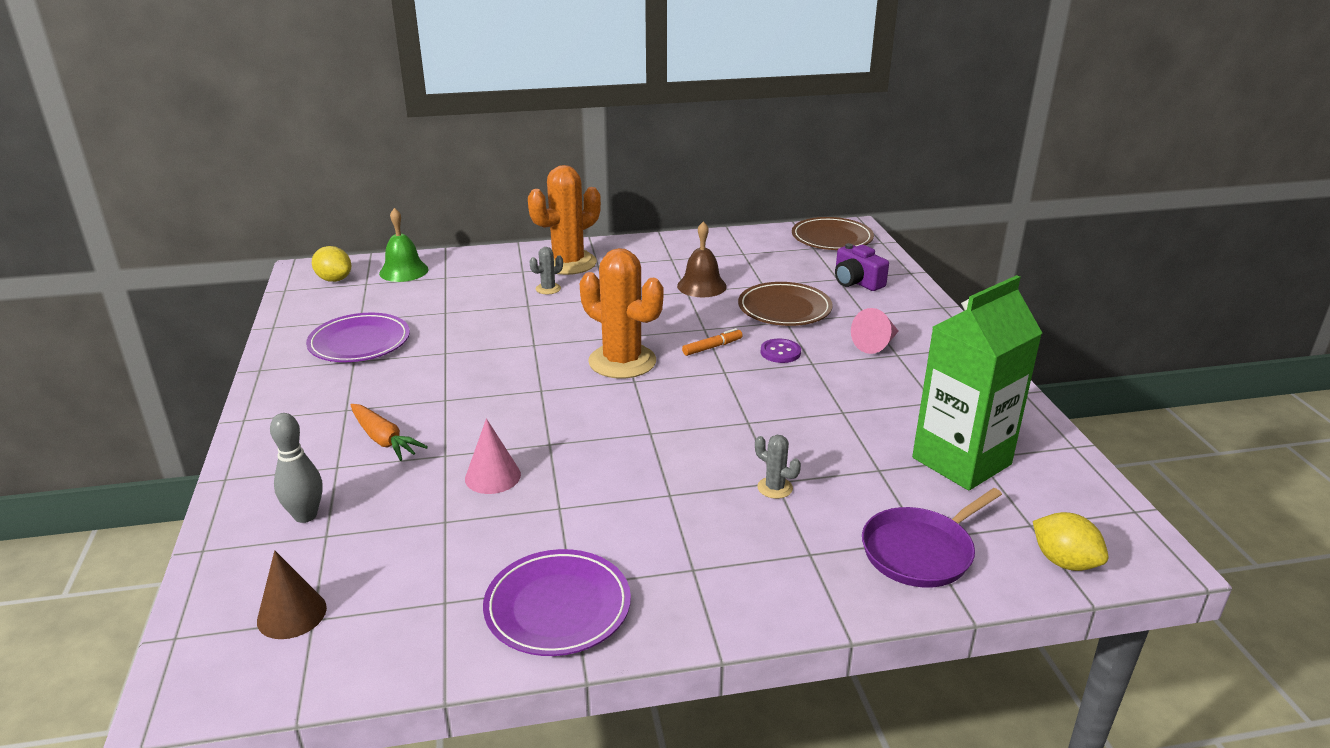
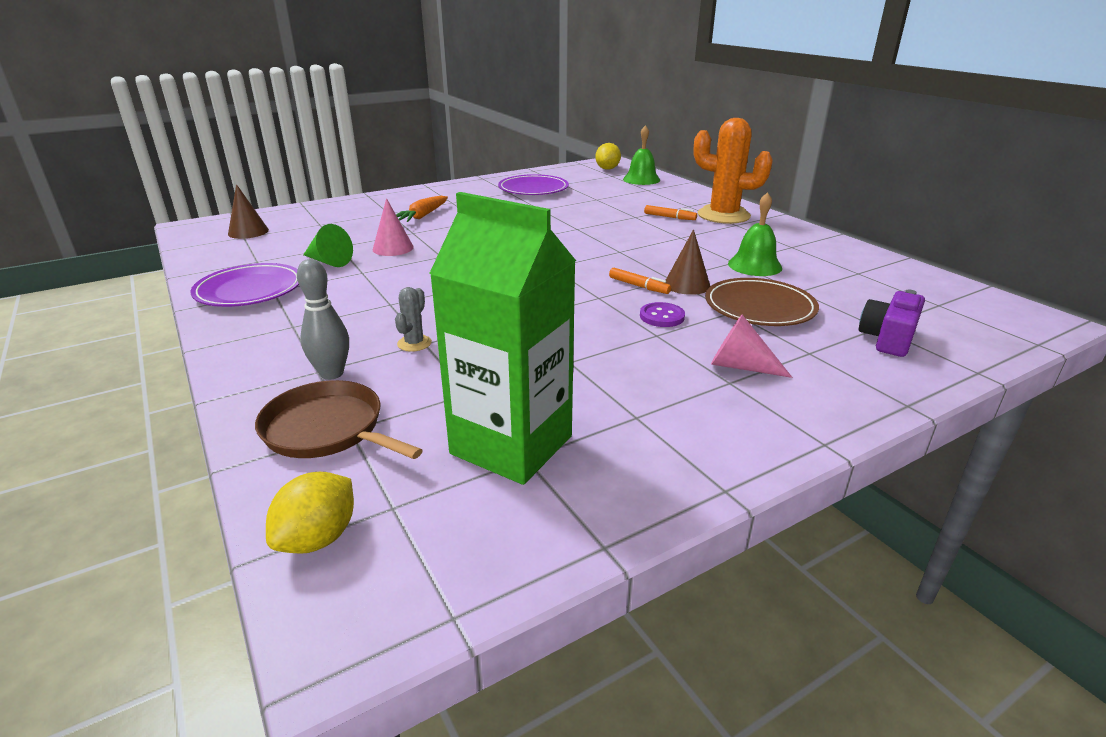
camera: 70 degrees right, 0 degrees up
(305, 515) = (337, 216): grey bowling pin -> grey bowling pin (332, 373)
(501, 533) = (328, 261): none -> green cone
(548, 289) = (669, 217): grey cactus -> orange marker
(622, 361) = (578, 258): orange cactus -> none
(701, 286) = (754, 265): brown bell -> green bell
(723, 325) = (687, 285): none -> brown cone
(832, 238) = (986, 311): brown plate -> none
(920, 551) = (328, 429): purple pan -> brown pan

